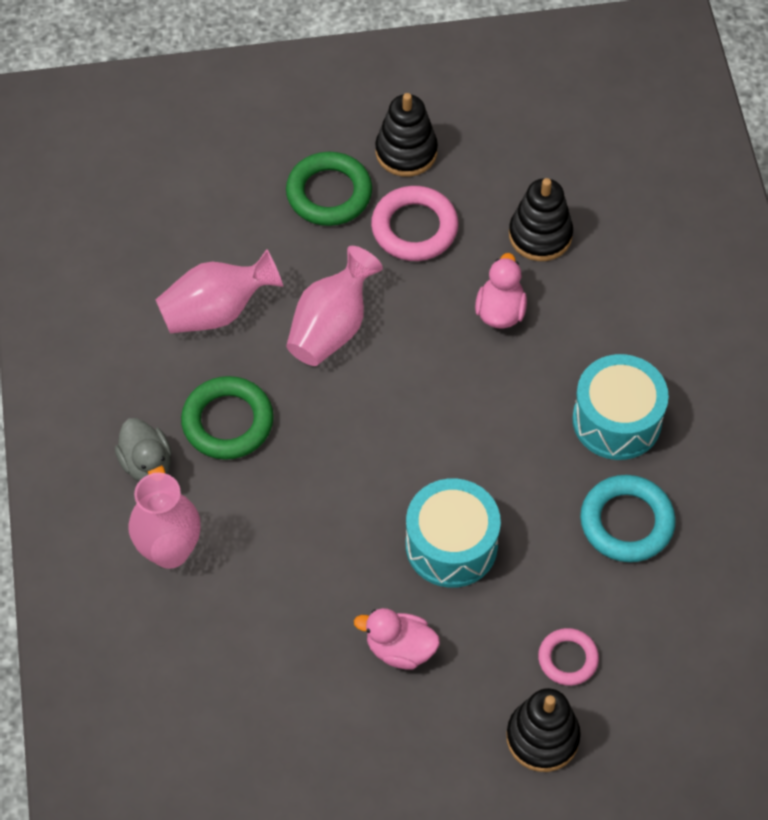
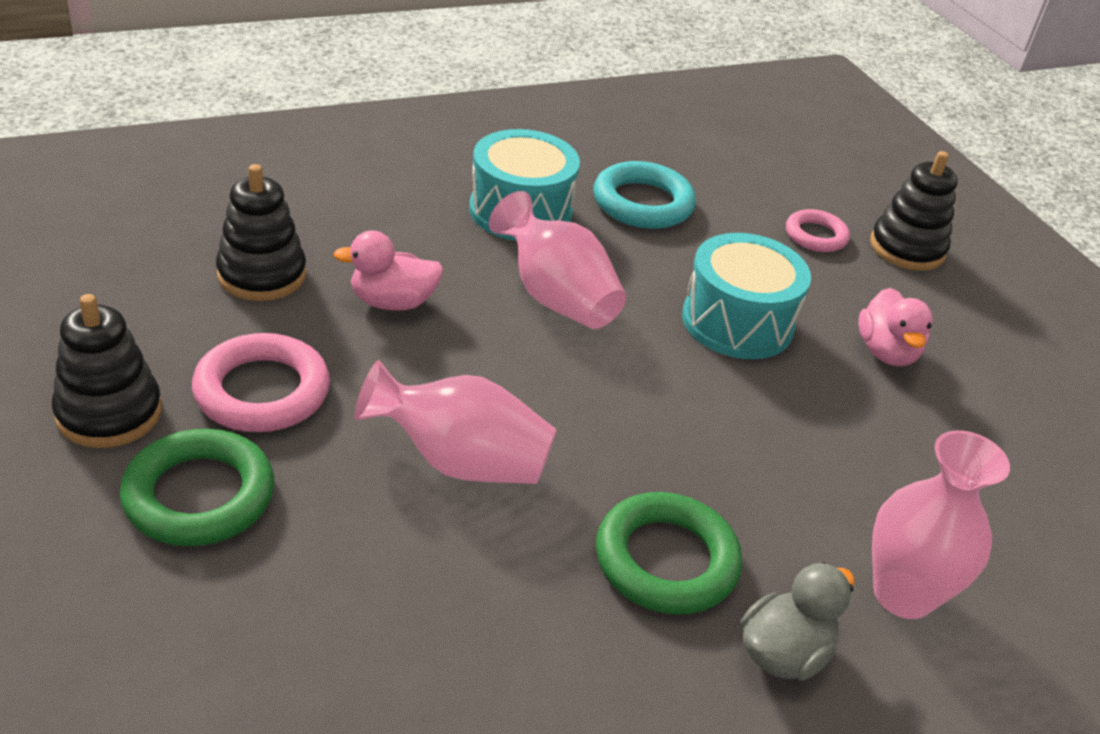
camera: 110 degrees left, 20 degrees down
(217, 311) = (468, 610): pink vase -> pink vase (556, 297)

